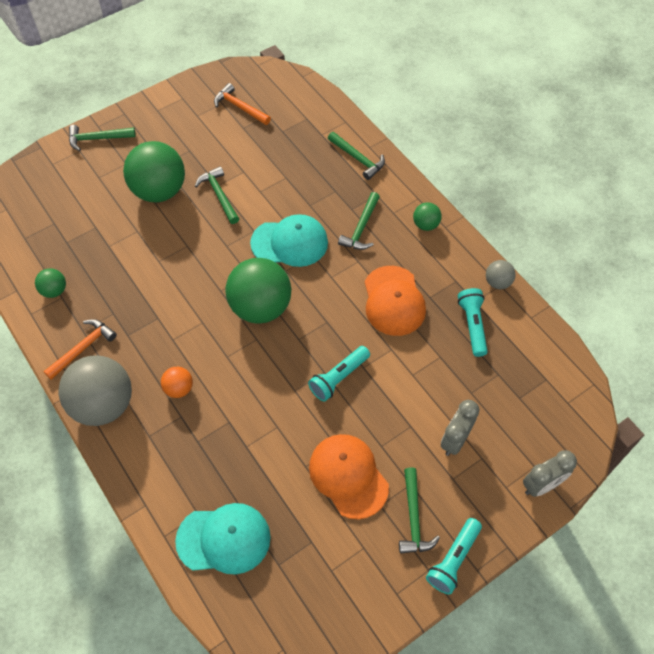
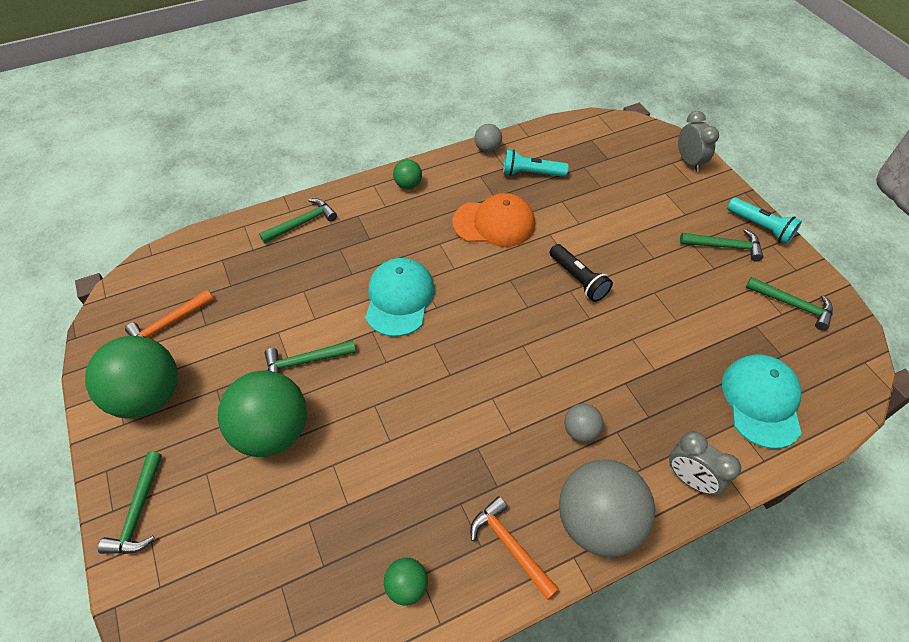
camera: 80 degrees left, 5 degrees down
(179, 389) = (580, 430): orange ball -> grey ball
(260, 307) = (481, 336): green ball -> green ball (149, 396)
(338, 378) = (578, 279): turquoise flashlight -> black flashlight
(348, 476) = (686, 287): orange cap -> none
(361, 228) = (397, 234): green hammer -> green hammer (793, 305)
(455, 440) = (648, 206): grey clock -> grey clock (690, 478)

